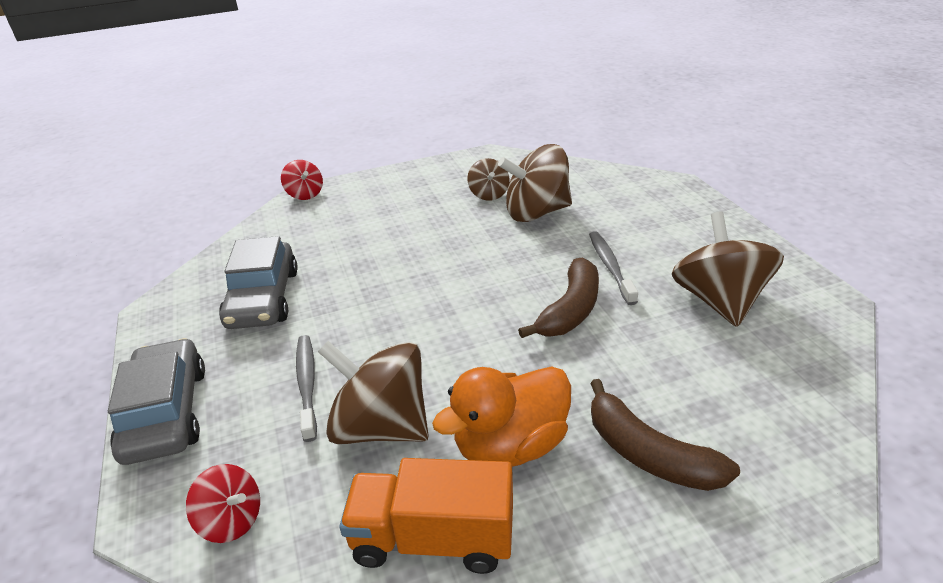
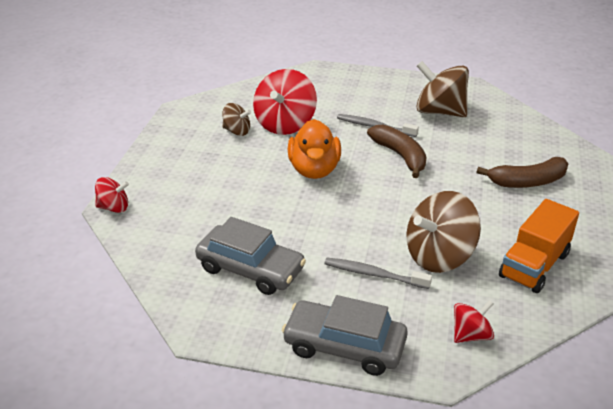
camera: 60 degrees left, 0 degrees up
(510, 445) = (490, 218): orange duck -> orange duck (314, 170)
(536, 212) = (285, 124): brown spinning top -> red spinning top

